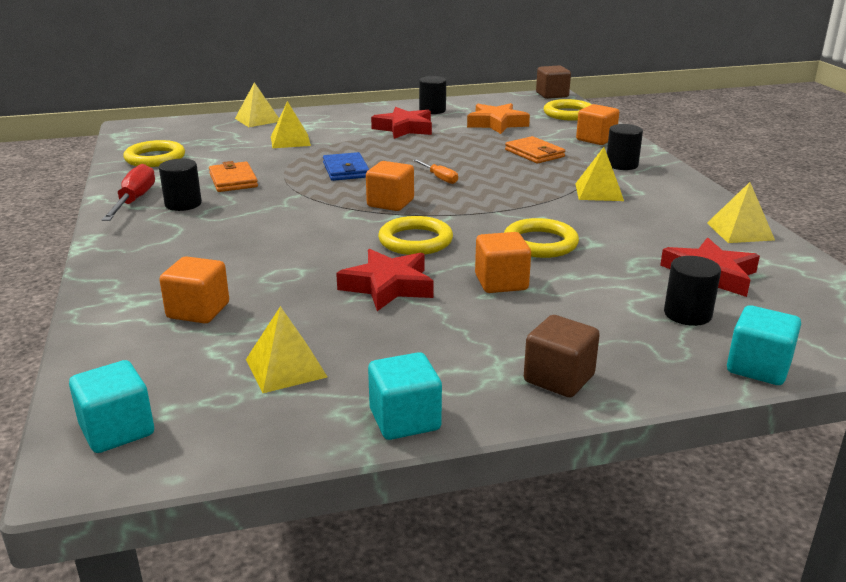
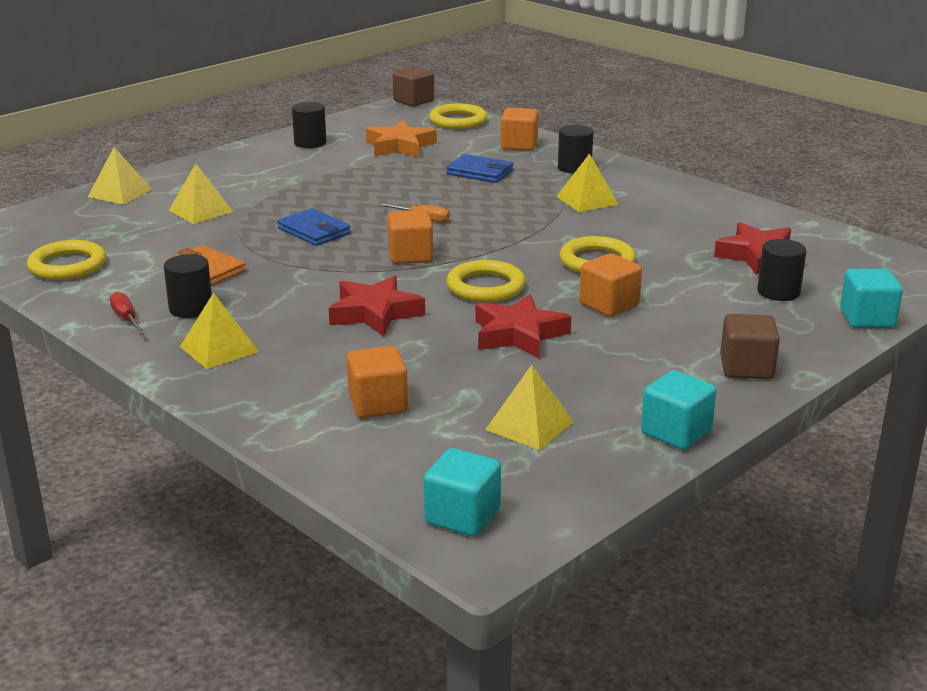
camera: 30 degrees left, 0 degrees up
(134, 200) = (126, 318): red screwdriver -> red screwdriver, size x0.58
(404, 128) = (309, 171): red star -> red star (375, 313)
(534, 153) = (480, 172): orange wallet -> blue wallet
(740, 231) = (740, 211): yellow pyramid -> yellow pyramid (219, 349)

